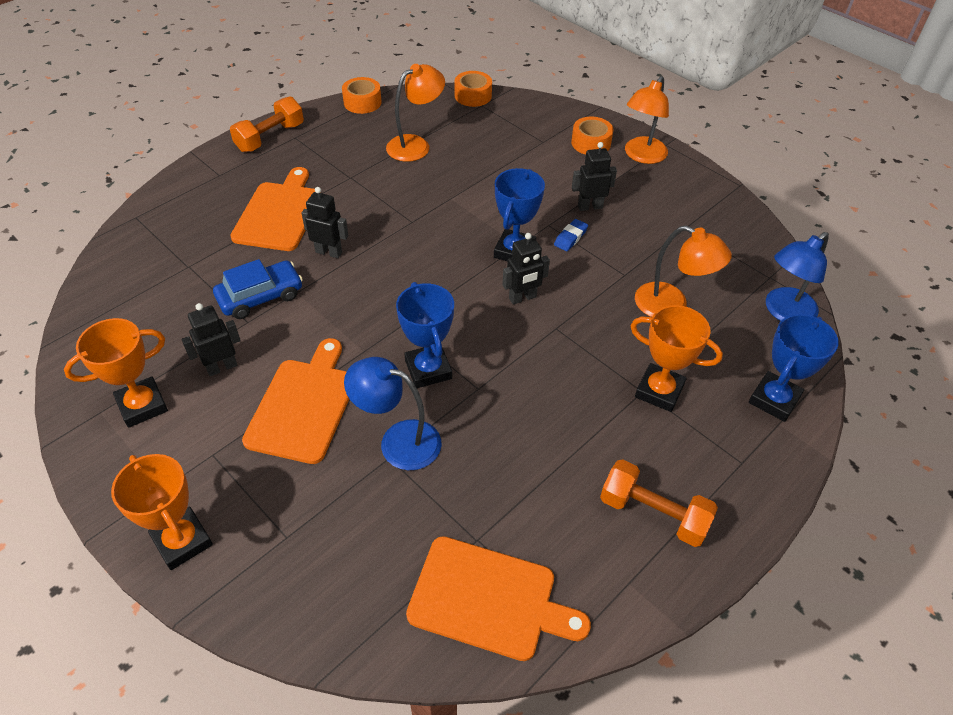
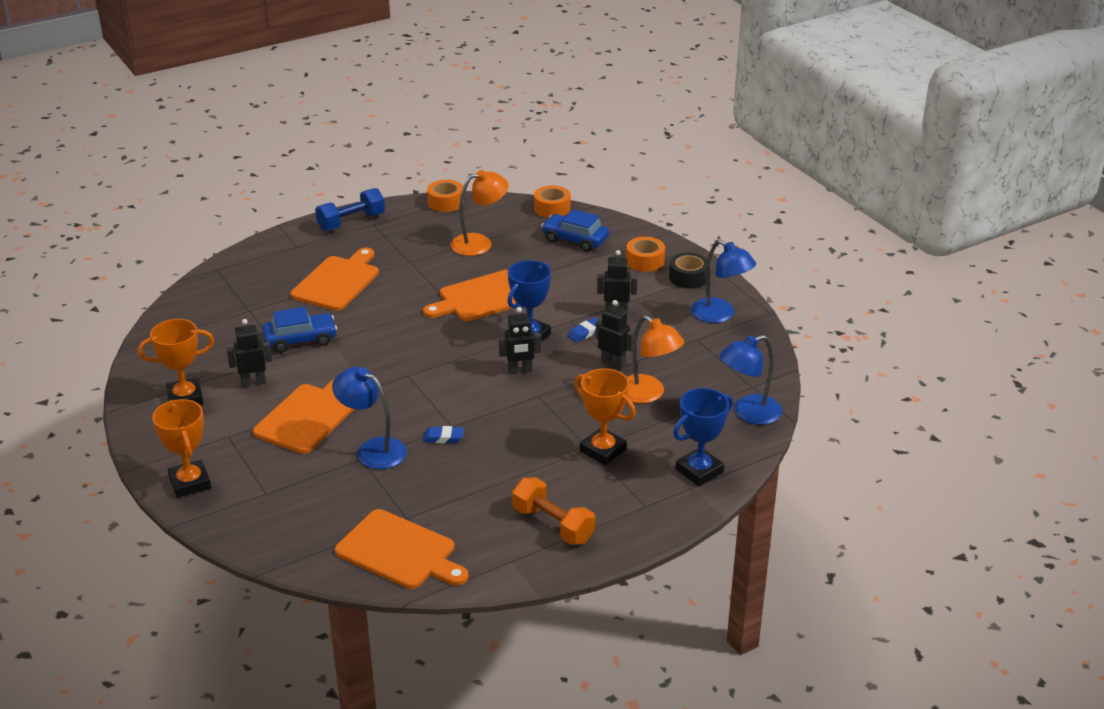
camera: 15 degrees right, 15 degrees down
(270, 137) = (351, 222): orange dumbbell -> blue dumbbell
(329, 252) = (369, 316): black robot -> black robot (613, 363)
(428, 369) = (417, 408): blue trophy -> none
(445, 210) = (482, 297): none -> orange cutting board
(475, 407) = (443, 438): none -> blue eraser
(511, 128) = (575, 239): none -> blue car
(642, 156) = (688, 277): orange lamp -> black tape
(694, 195) = (720, 315): none -> blue lamp

